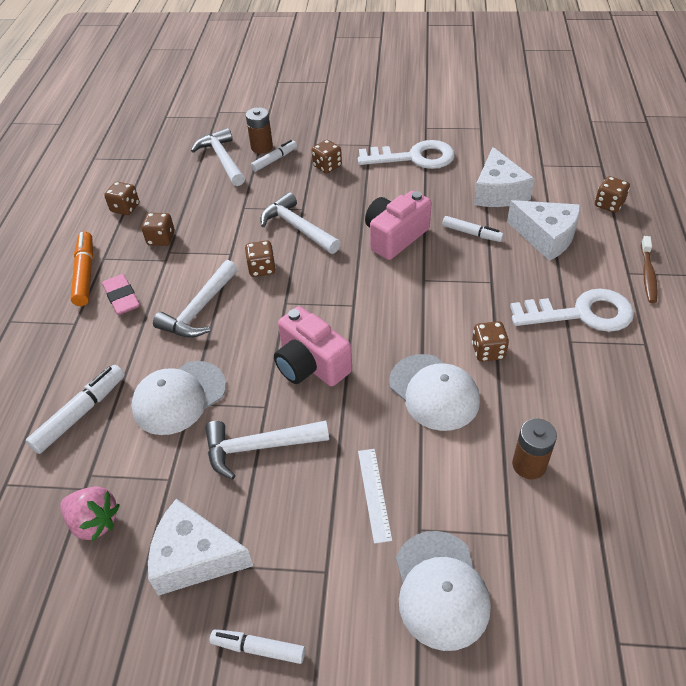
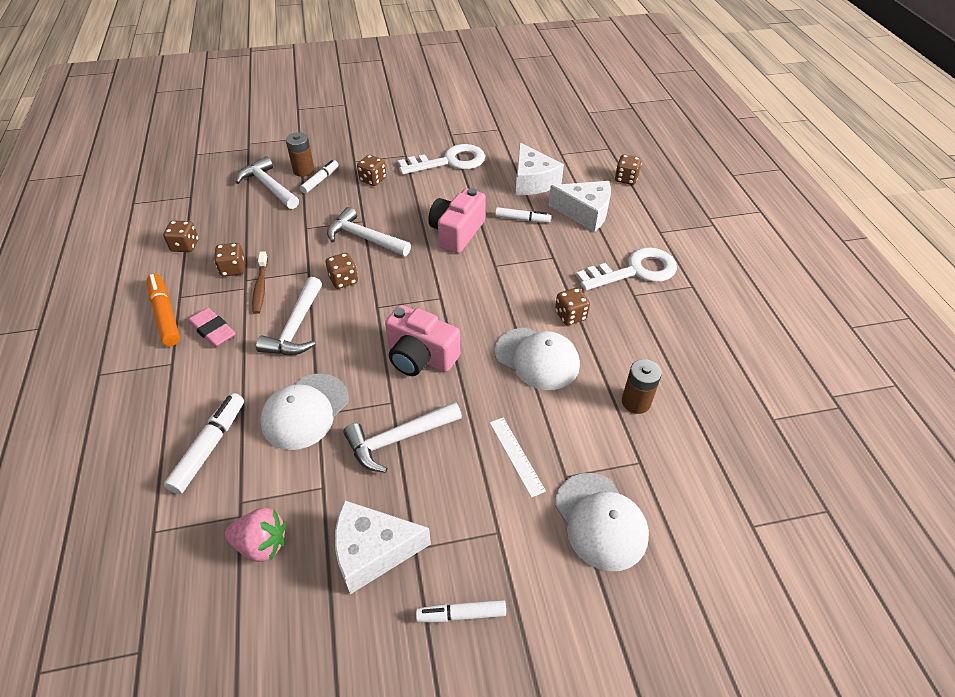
camera: 20 degrees left, 0 degrees up
(648, 274) = (675, 231): brown toothbrush -> brown toothbrush (260, 287)

